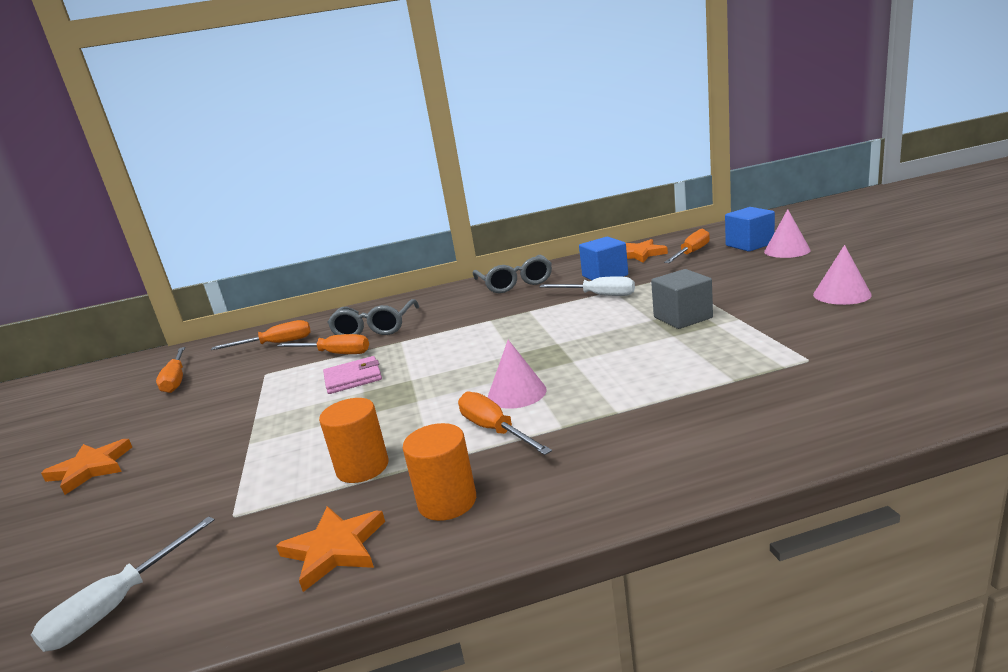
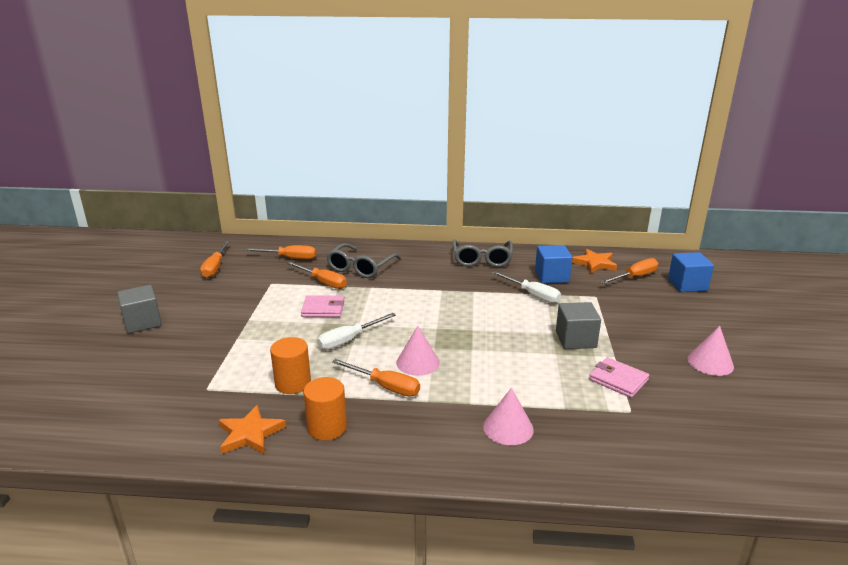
camera: 15 degrees right, 5 degrees up
(91, 469) = (142, 322): orange star -> grey cube
(117, 605) = (127, 423): white screwdriver -> white screwdriver (349, 340)
(494, 430) = (385, 386): orange screwdriver -> orange screwdriver turned 135 degrees clockwise
(765, 337) = (618, 380): none -> pink wallet
(787, 250) = (710, 302): pink cone -> pink cone (508, 428)

